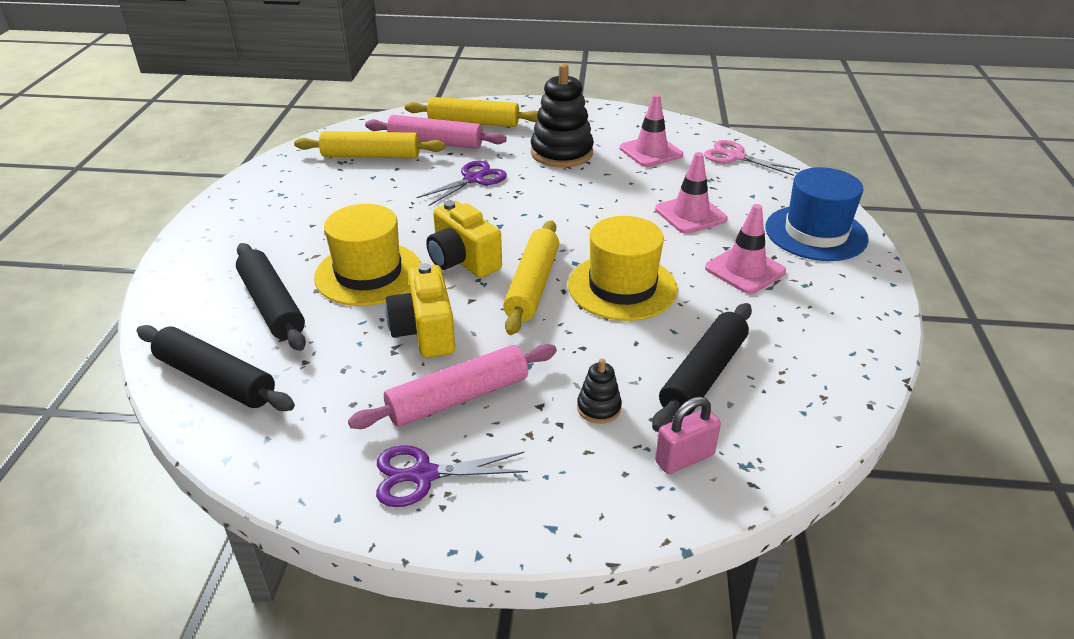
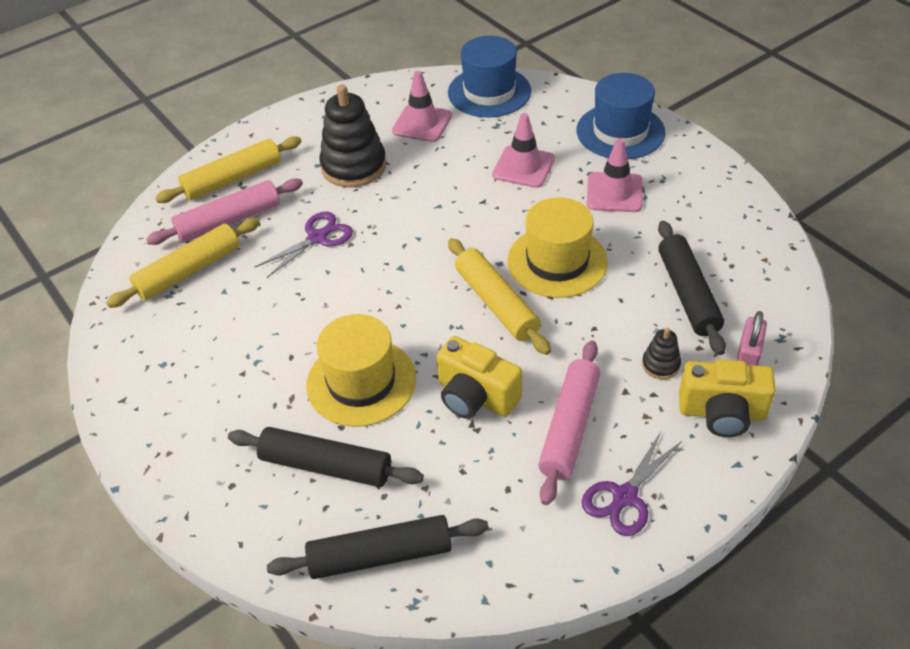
camera: 40 degrees left, 10 degrees up
(462, 260) = (417, 318): yellow camera -> yellow camera (722, 413)
(473, 179) = (317, 238): purple scissors -> purple scissors turned 45 degrees clockwise
(735, 157) = (489, 92): pink scissors -> blue hat

